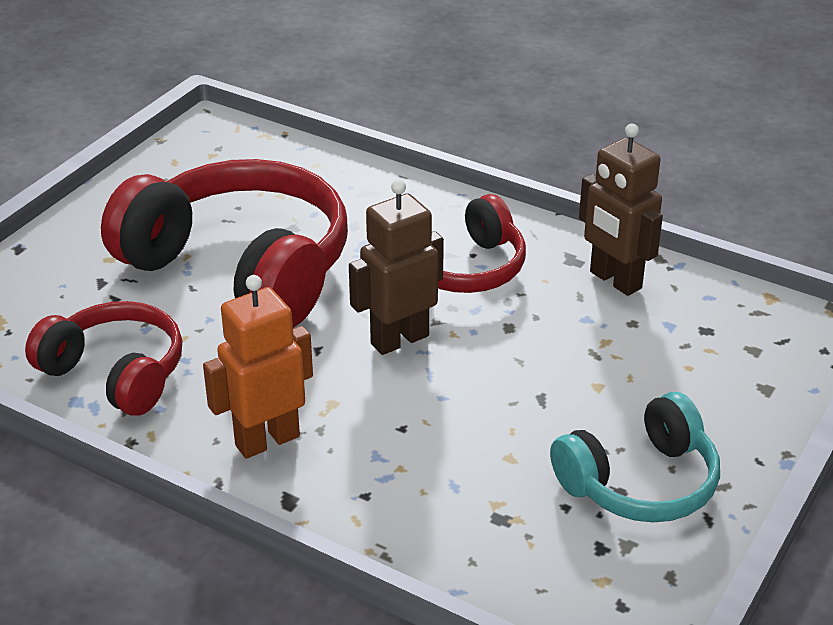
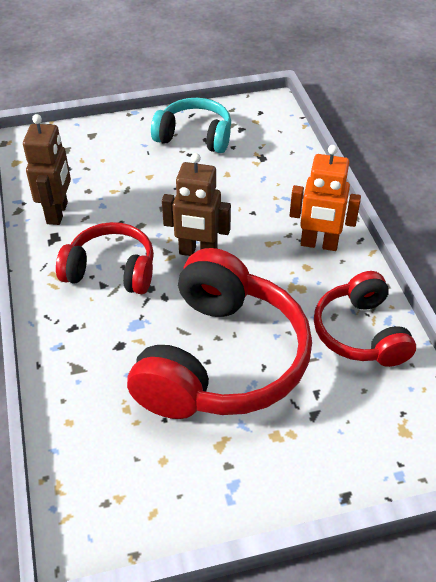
camera: 135 degrees left, 10 degrees up
(241, 268) = (221, 359): red headphones -> red headphones turned 150 degrees counterclockwise

